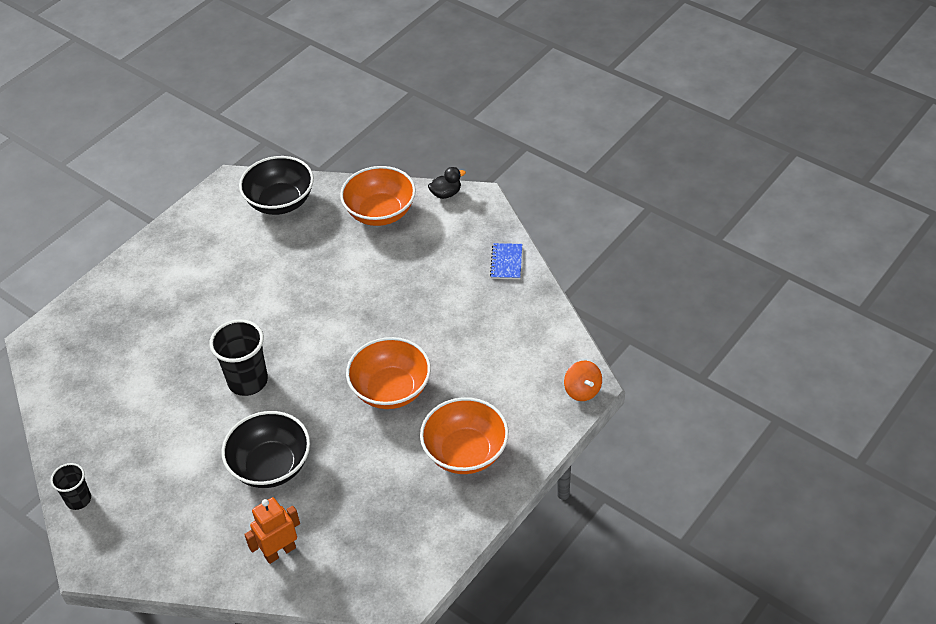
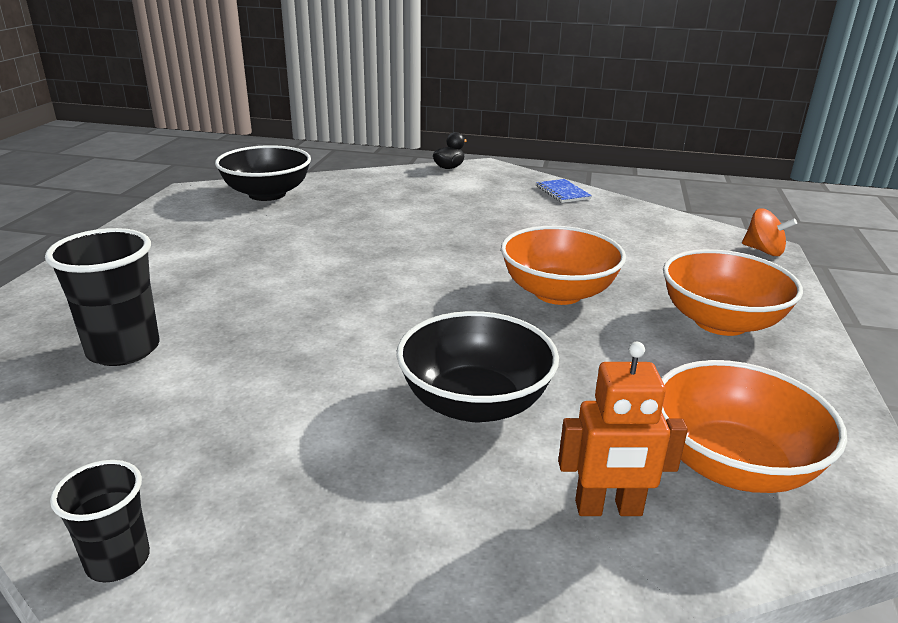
camera: 30 degrees left, 20 degrees down
(248, 381) = (351, 326): black cup -> black cup (123, 349)
(280, 552) = (608, 509): orange robot -> orange robot turned 120 degrees counterclockwise
(380, 213) = (392, 185): orange bowl -> orange bowl (731, 464)

